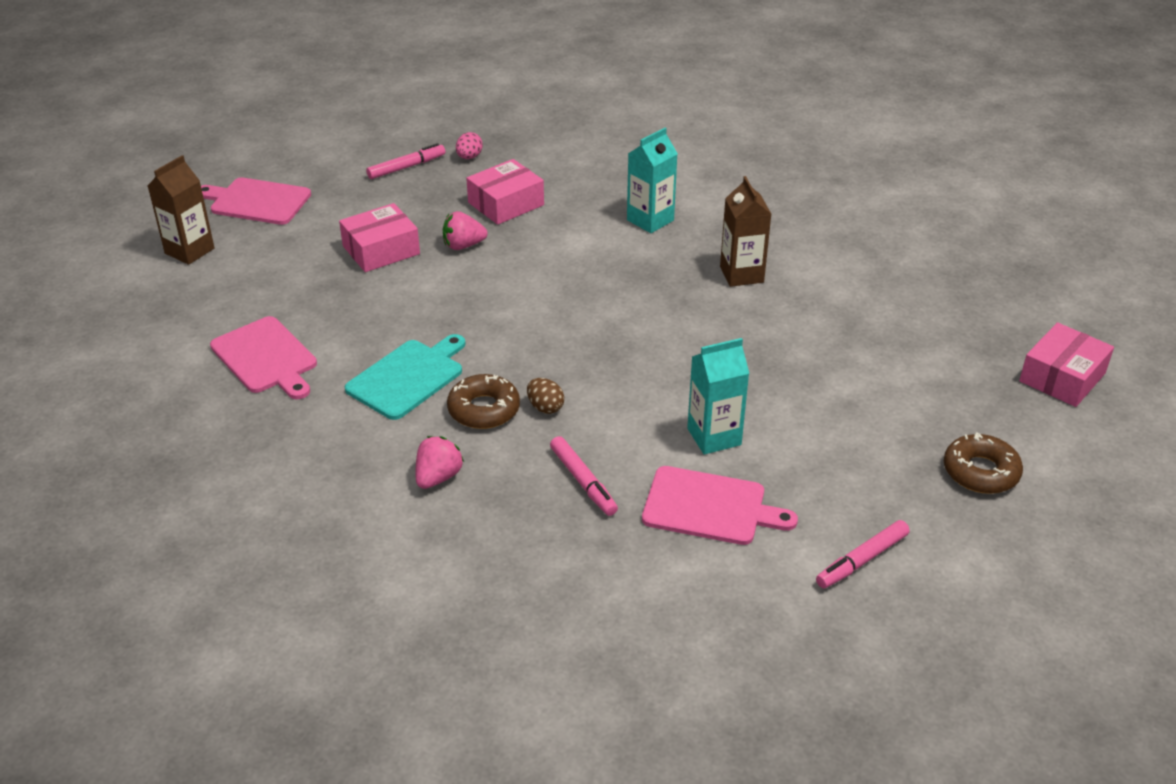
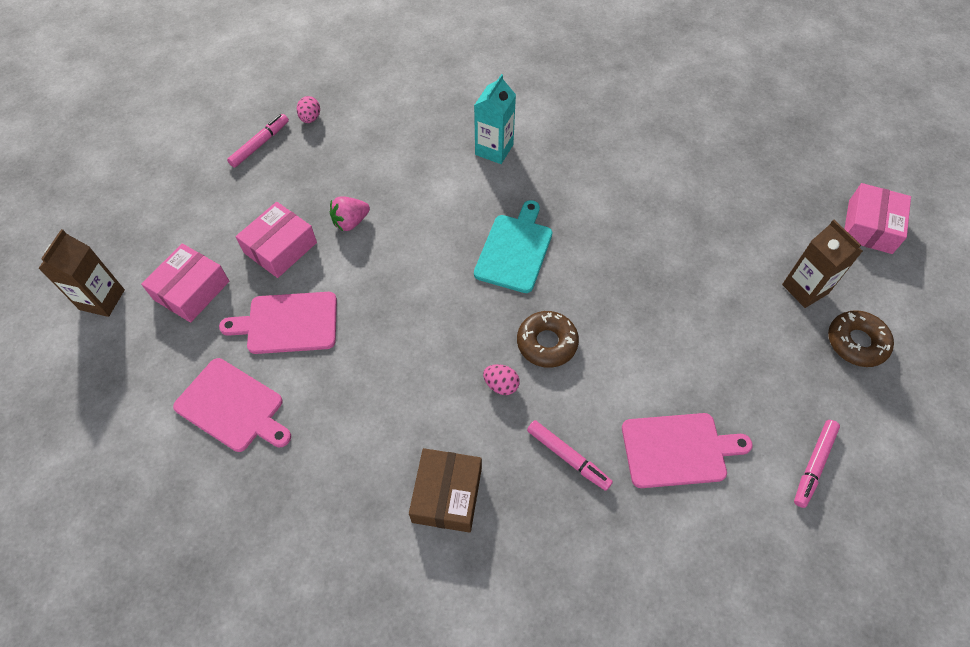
camera: 20 degrees left, 20 degrees up
(257, 201) = (140, 221): pink cutting board -> pink cutting board (288, 323)
(408, 377) = (370, 388): turquoise cutting board -> turquoise cutting board (515, 250)
(438, 477) = (447, 495): pink strawberry -> brown box
(484, 409) = (451, 404): brown donut -> brown donut (547, 343)
(506, 204) = (366, 164): pink box -> pink box (191, 290)
(545, 407) = (501, 385): brown egg -> pink egg
(714, 436) = (648, 372): turquoise carton -> none
(741, 274) = (592, 189): brown carton -> brown carton (805, 289)

